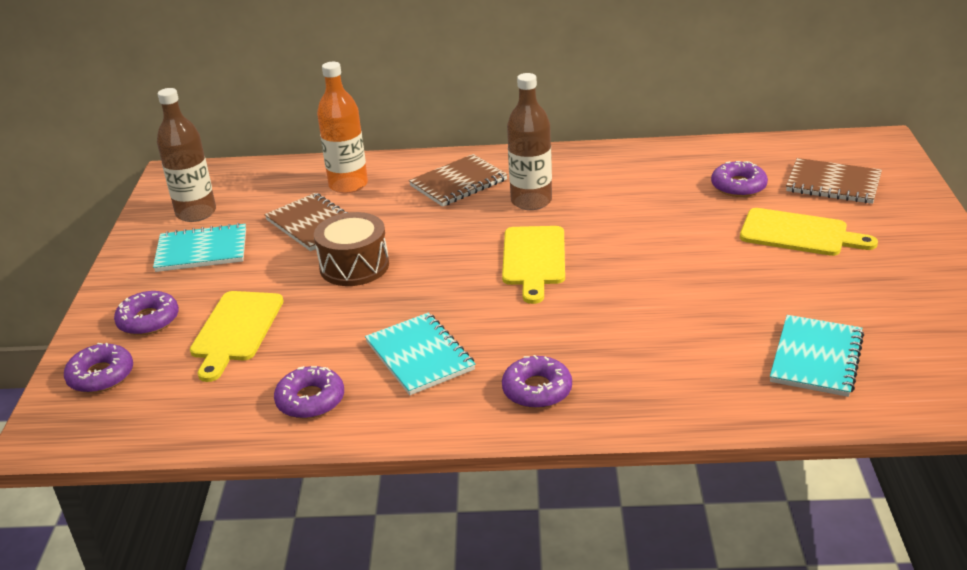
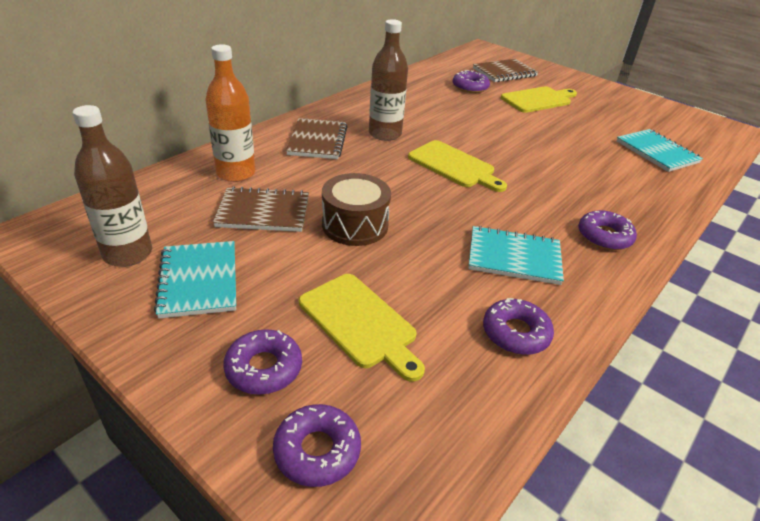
camera: 55 degrees left, 5 degrees up
(202, 250) = (199, 281): turquoise notebook -> turquoise notebook turned 45 degrees counterclockwise

